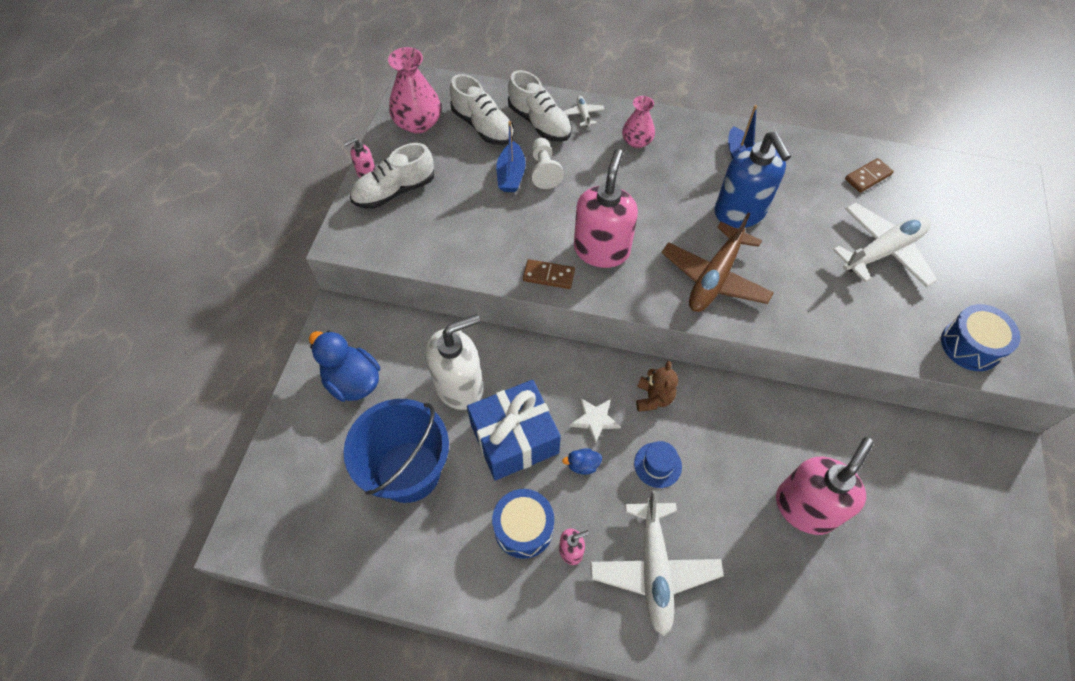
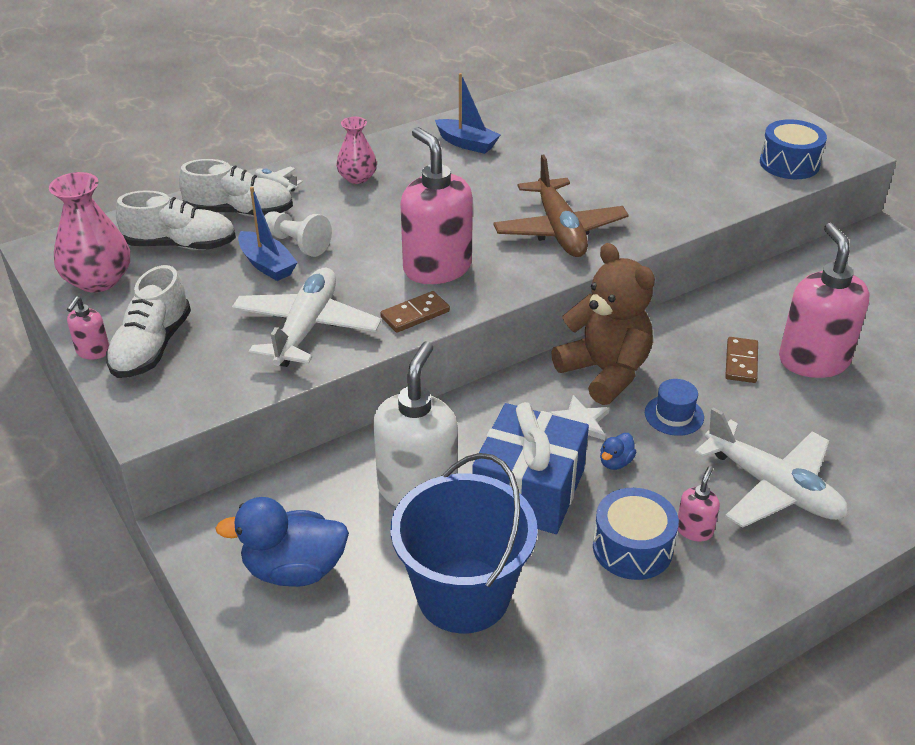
camera: 45 degrees left, 20 degrees down
(653, 398) = (605, 372): brown teddy bear -> brown teddy bear, size x1.87
(740, 212) = (517, 178): blue soap dispenser -> none
(868, 177) = (580, 105): brown domino -> brown domino (741, 362)
(882, 251) = (656, 143): white plane -> white plane (306, 328)

